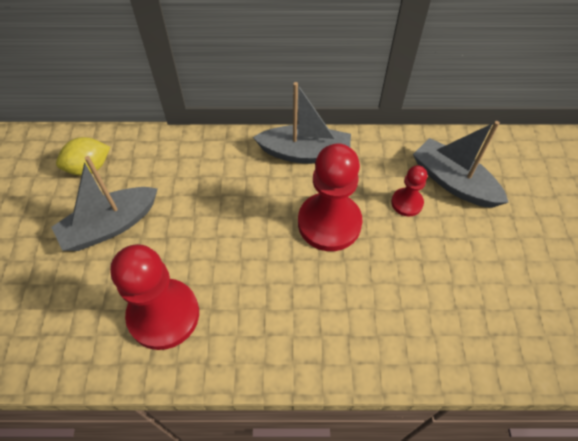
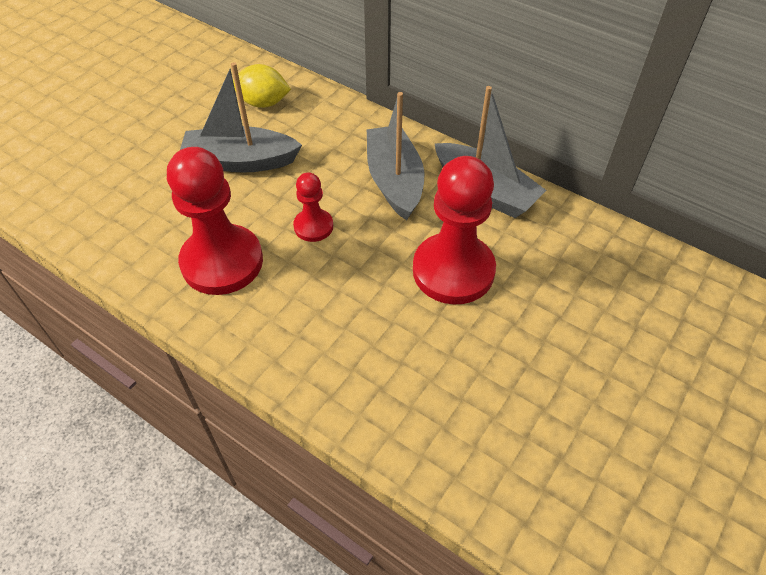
camera: 35 degrees right, 5 degrees down
(407, 203) = (561, 298): red pawn -> red pawn (313, 226)
(453, 182) = (640, 308): grey boat -> grey boat (394, 181)

